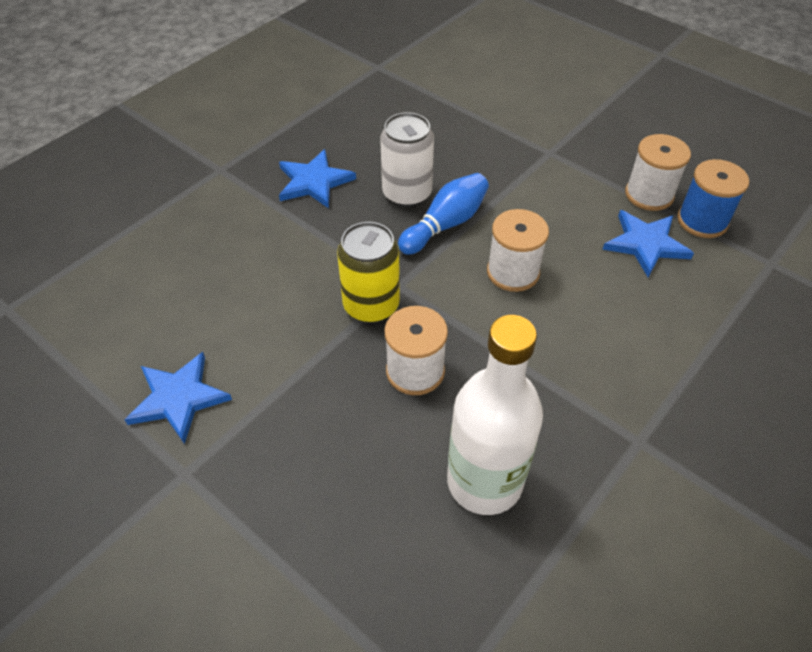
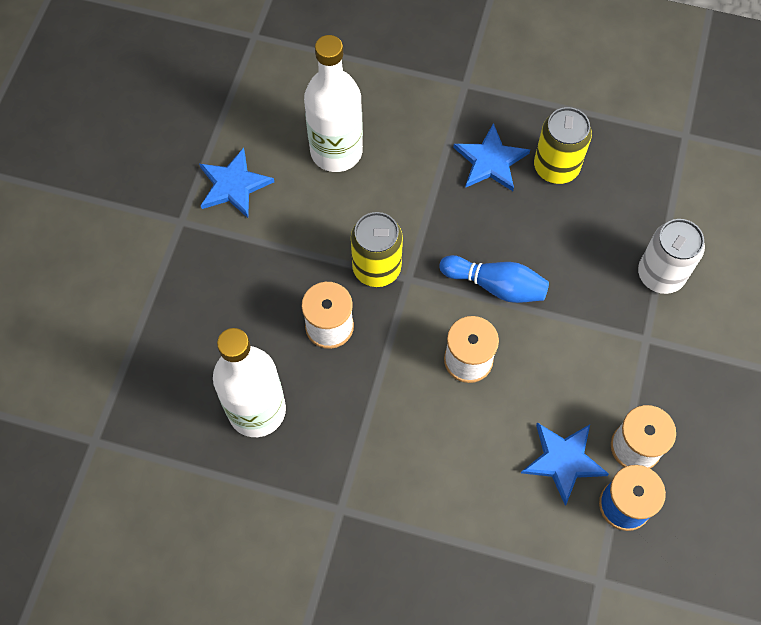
camera: 65 degrees right, 15 degrees up
(212, 289) = (336, 151): none -> white bottle
(352, 144) = (556, 167): none -> yellow can
(407, 194) = (517, 239): white can -> white can (660, 274)

